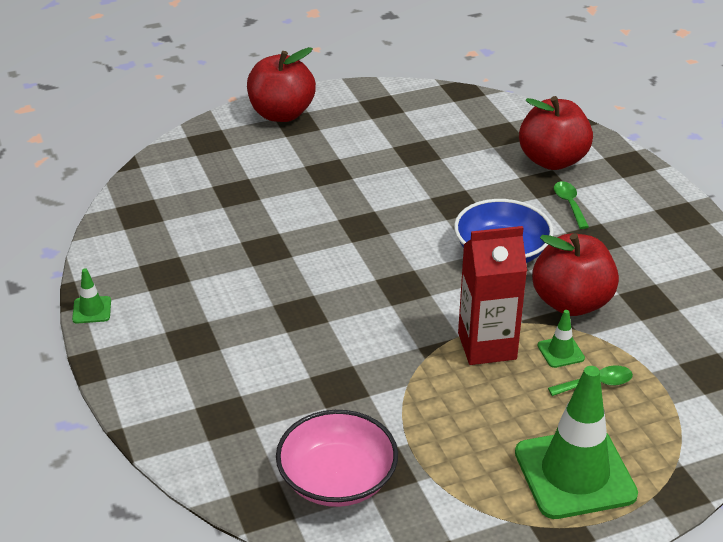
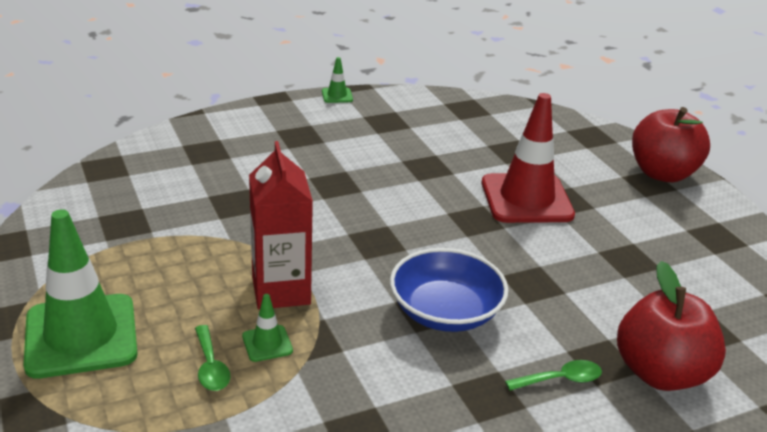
camera: 85 degrees right, 5 degrees down
(327, 193) = (526, 199): none -> red traffic cone
(337, 479) = (121, 200): pink bowl -> none
(571, 303) = (354, 361): red apple -> none

